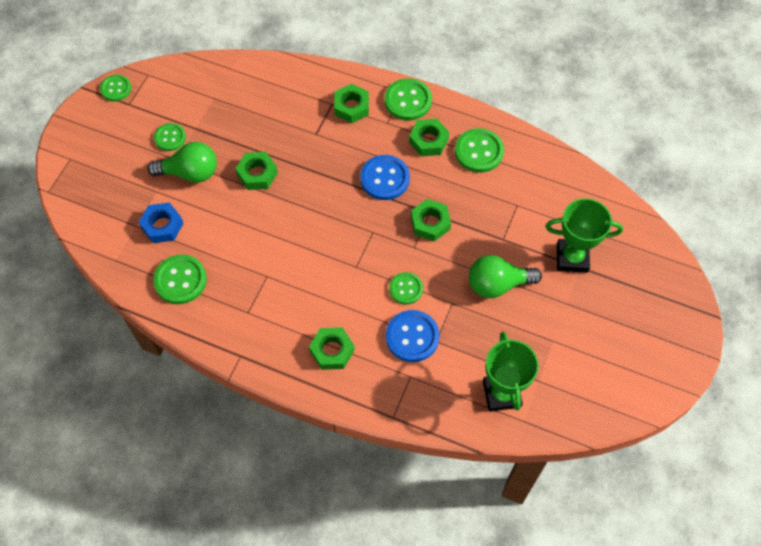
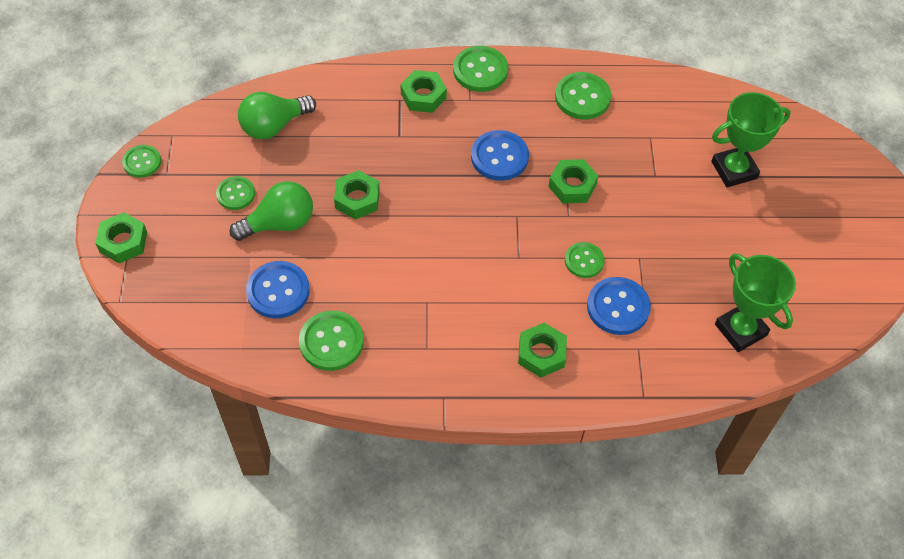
camera: 25 degrees left, 5 degrees down
(162, 226) = (278, 291): blue nut -> blue button
(428, 141) = (524, 104): green nut -> green nut (123, 242)
(497, 284) = (675, 222): green light bulb -> green light bulb (274, 126)

